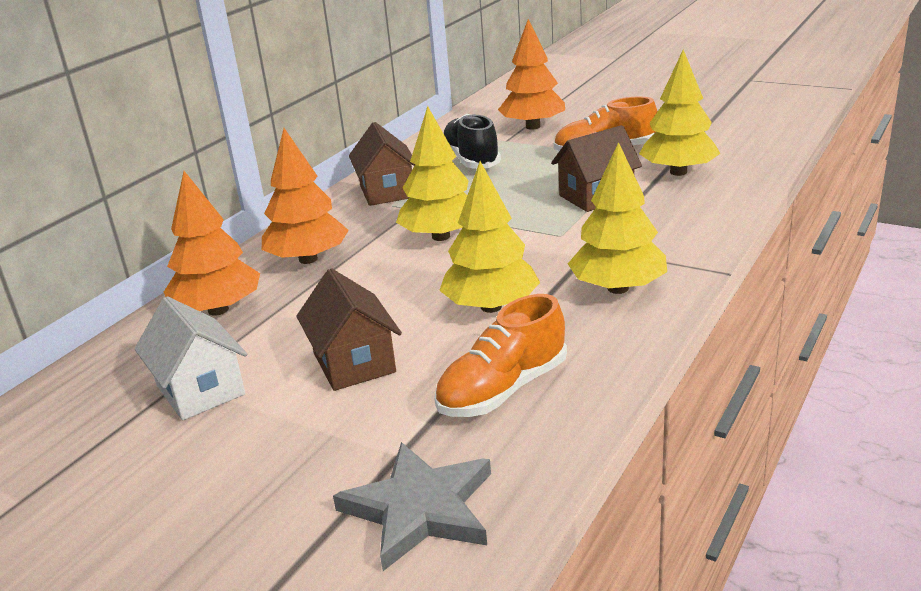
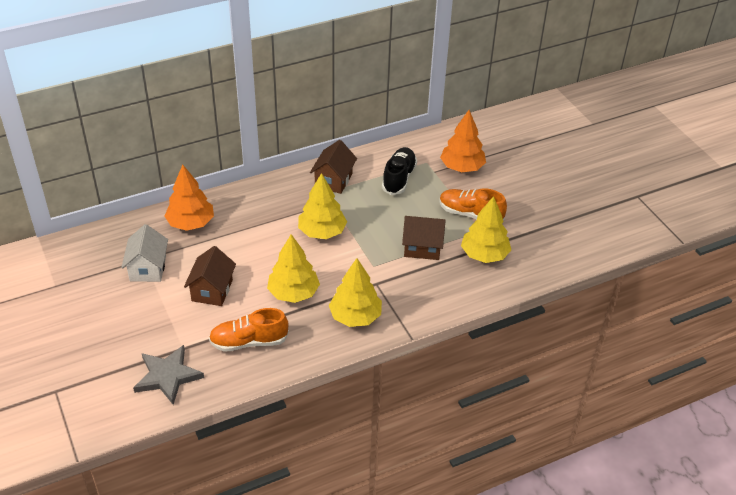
camera: 30 degrees right, 15 degrees up
(308, 259) = (253, 211): orange tree -> none

